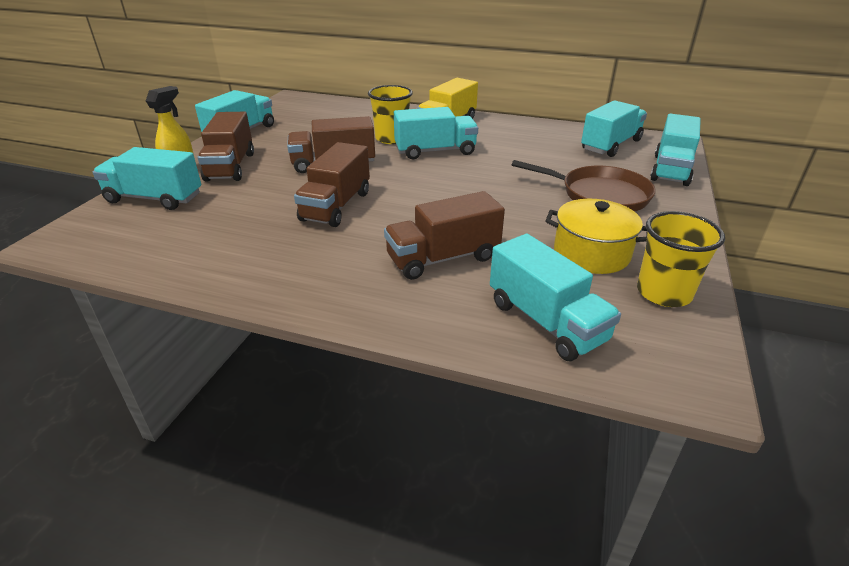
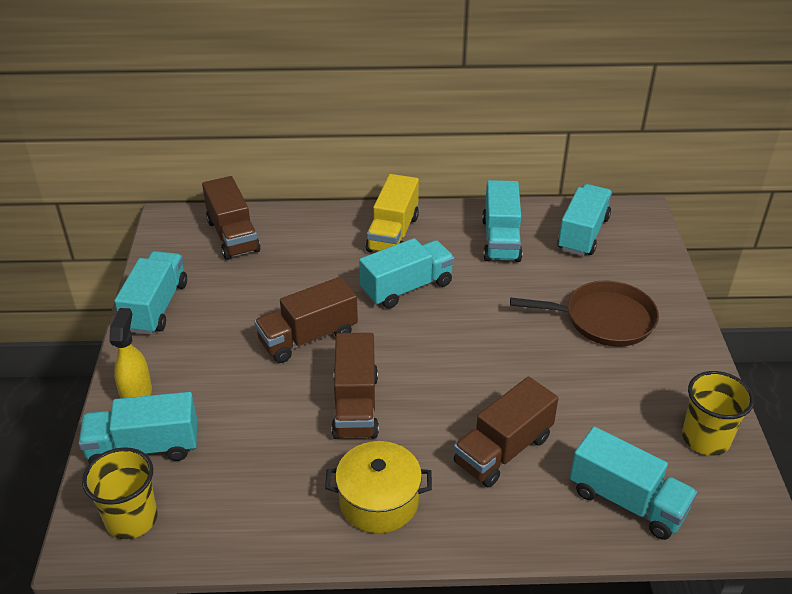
camera: 20 degrees left, 5 degrees up
(230, 166) = (191, 372): brown truck -> brown truck (233, 236)
(391, 138) = (345, 276): yellow cup -> yellow cup (131, 519)
(591, 253) = (629, 406): yellow pot -> yellow pot (379, 501)
(670, 170) = (654, 262): turquoise truck -> turquoise truck (501, 240)

